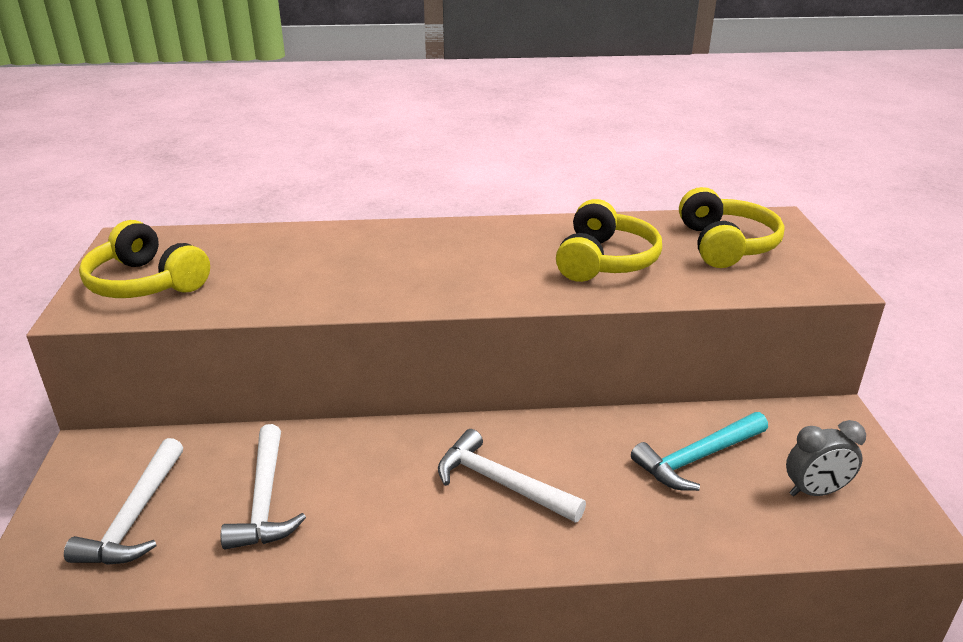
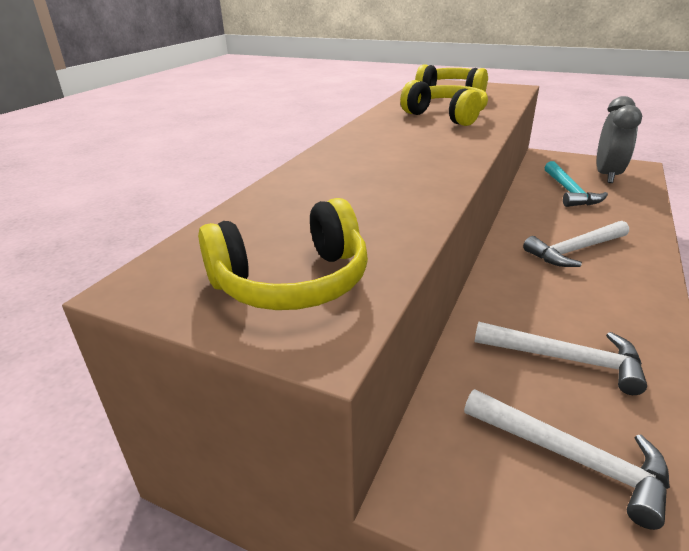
camera: 60 degrees left, 0 degrees up
(815, 491) = (607, 175): grey clock -> grey clock, size x1.56

